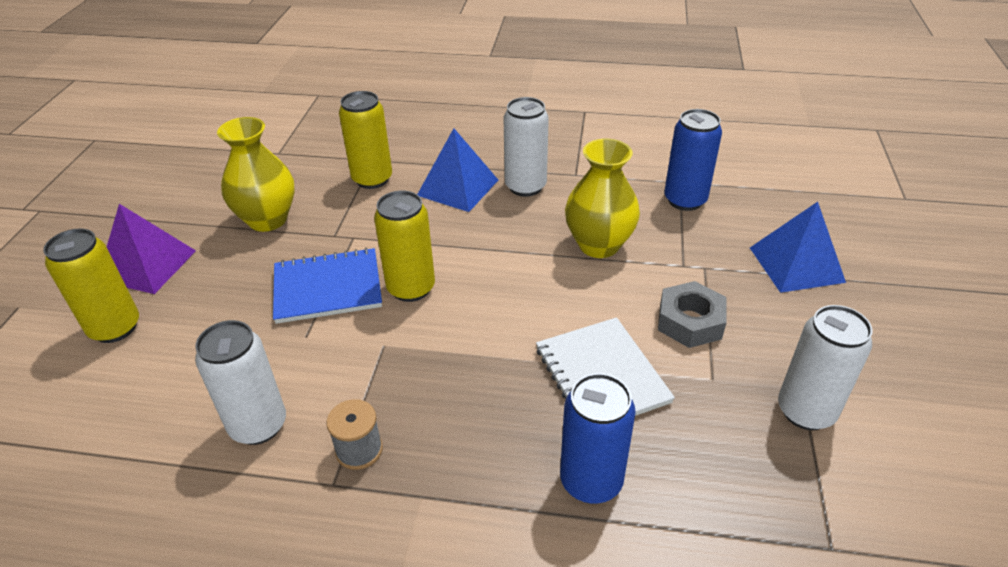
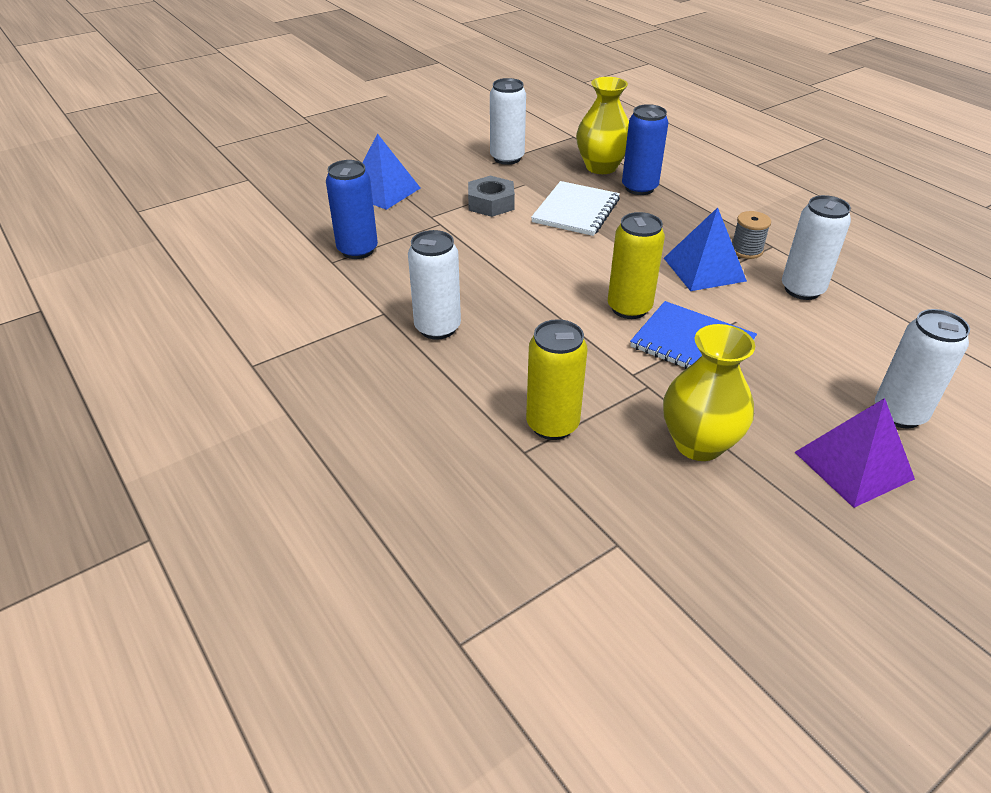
camera: 135 degrees left, 0 degrees up
(115, 328) = (899, 413): yellow can -> white can
(458, 187) = (489, 363): blue pyramid -> blue pyramid (704, 269)
(599, 245) = (465, 260): yellow vase -> yellow vase (601, 167)

